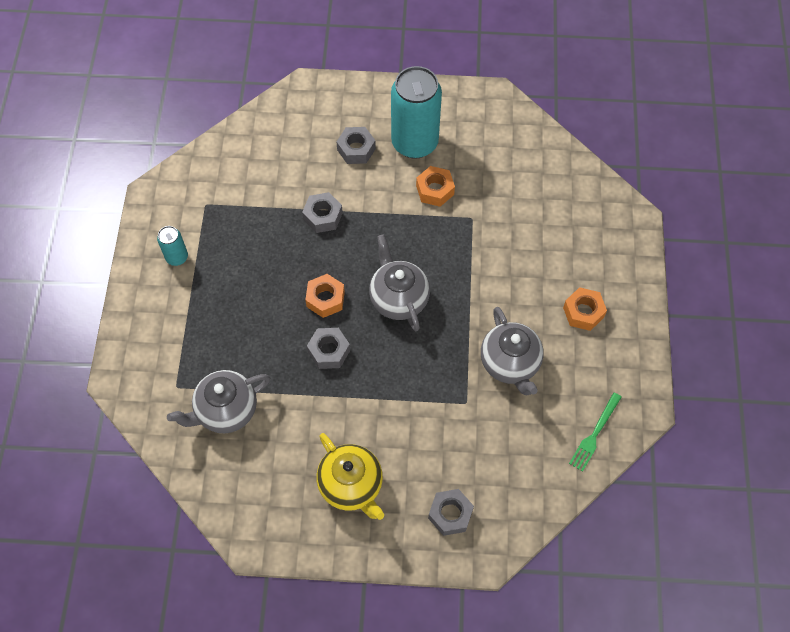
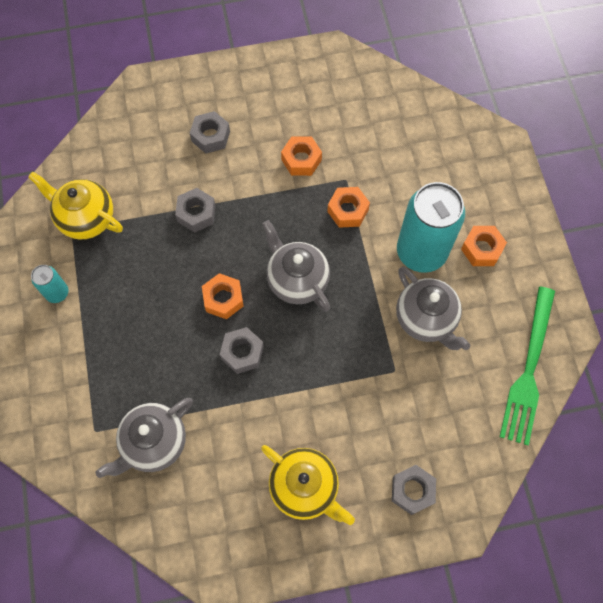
camera: 15 degrees left, 5 degrees up
(221, 197) = (86, 218): none -> yellow teapot
(414, 143) = (267, 116): turquoise can -> turquoise can (421, 252)
(465, 246) = (348, 210): none -> orange nut
(594, 434) = (528, 370): green fork -> green fork, size x1.80

